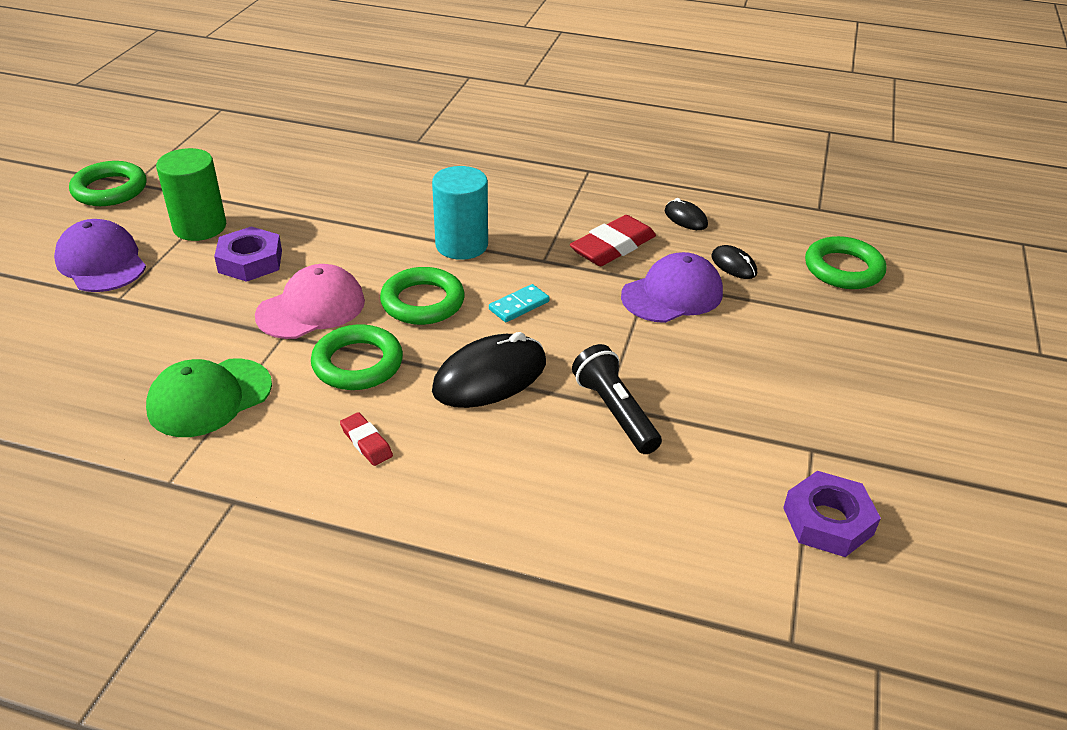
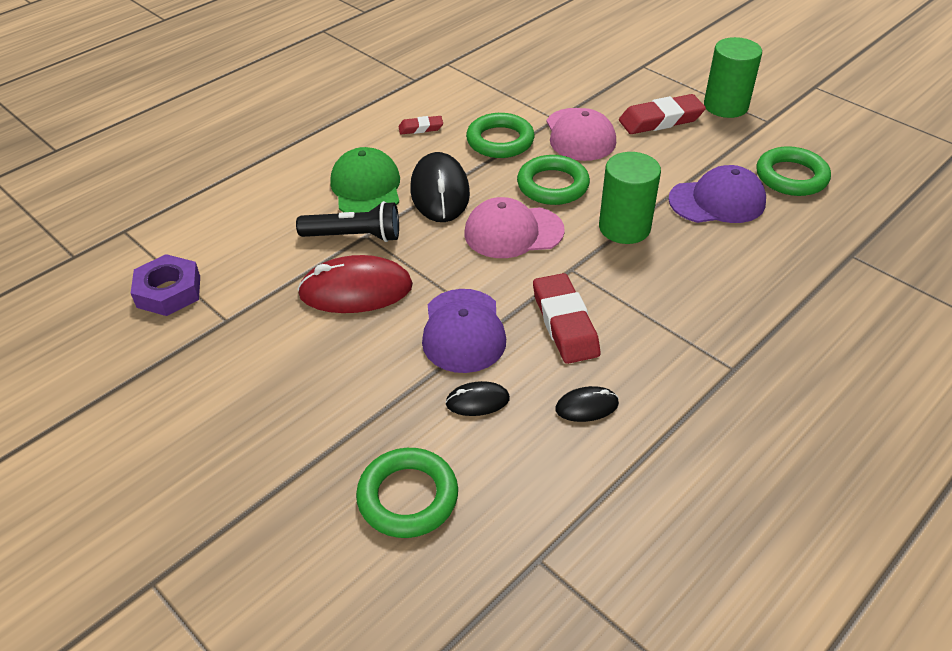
camera: 120 degrees right, 5 degrees up
(101, 262) = (694, 64): purple cap -> purple cap (717, 201)
(110, 189) = (806, 76): green ring -> green ring (791, 177)
(209, 397) = (509, 84): green cap -> green cap (366, 188)
(250, 261) = (661, 120): purple nut -> red eraser
(461, 245) = (624, 228): turquoise cylinder -> green cylinder
(519, 305) = (513, 232): turquoise domino -> pink cap
(687, 376) = (356, 290): none -> red mouse

